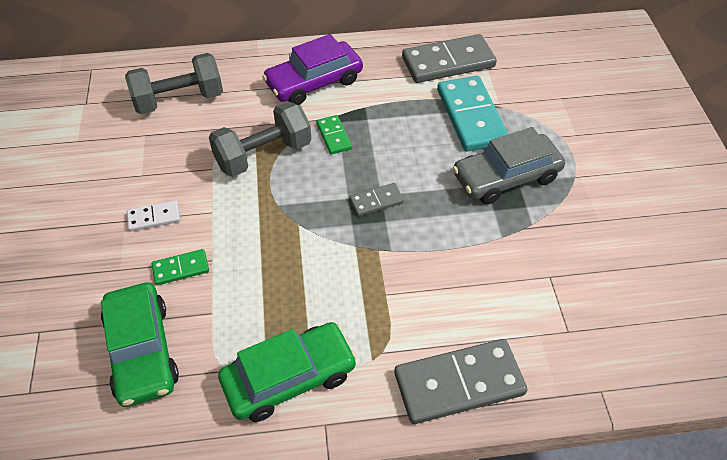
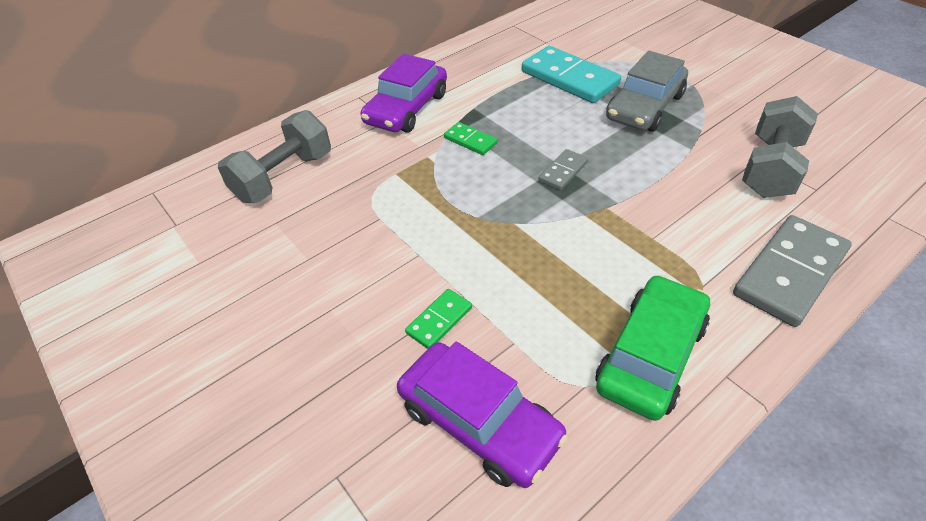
camera: 30 degrees left, 5 degrees down
(142, 351) = (479, 422): green car -> purple car
(154, 217) = (361, 289): white domino -> none
(263, 155) = (419, 183): grey dumbbell -> grey dumbbell (770, 168)
(448, 62) = (508, 50): grey domino -> none

